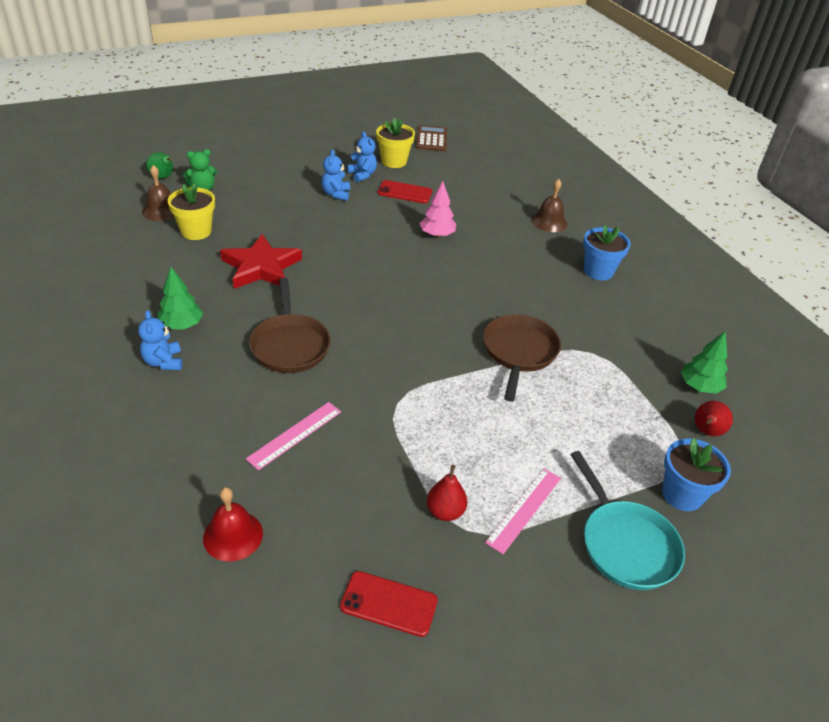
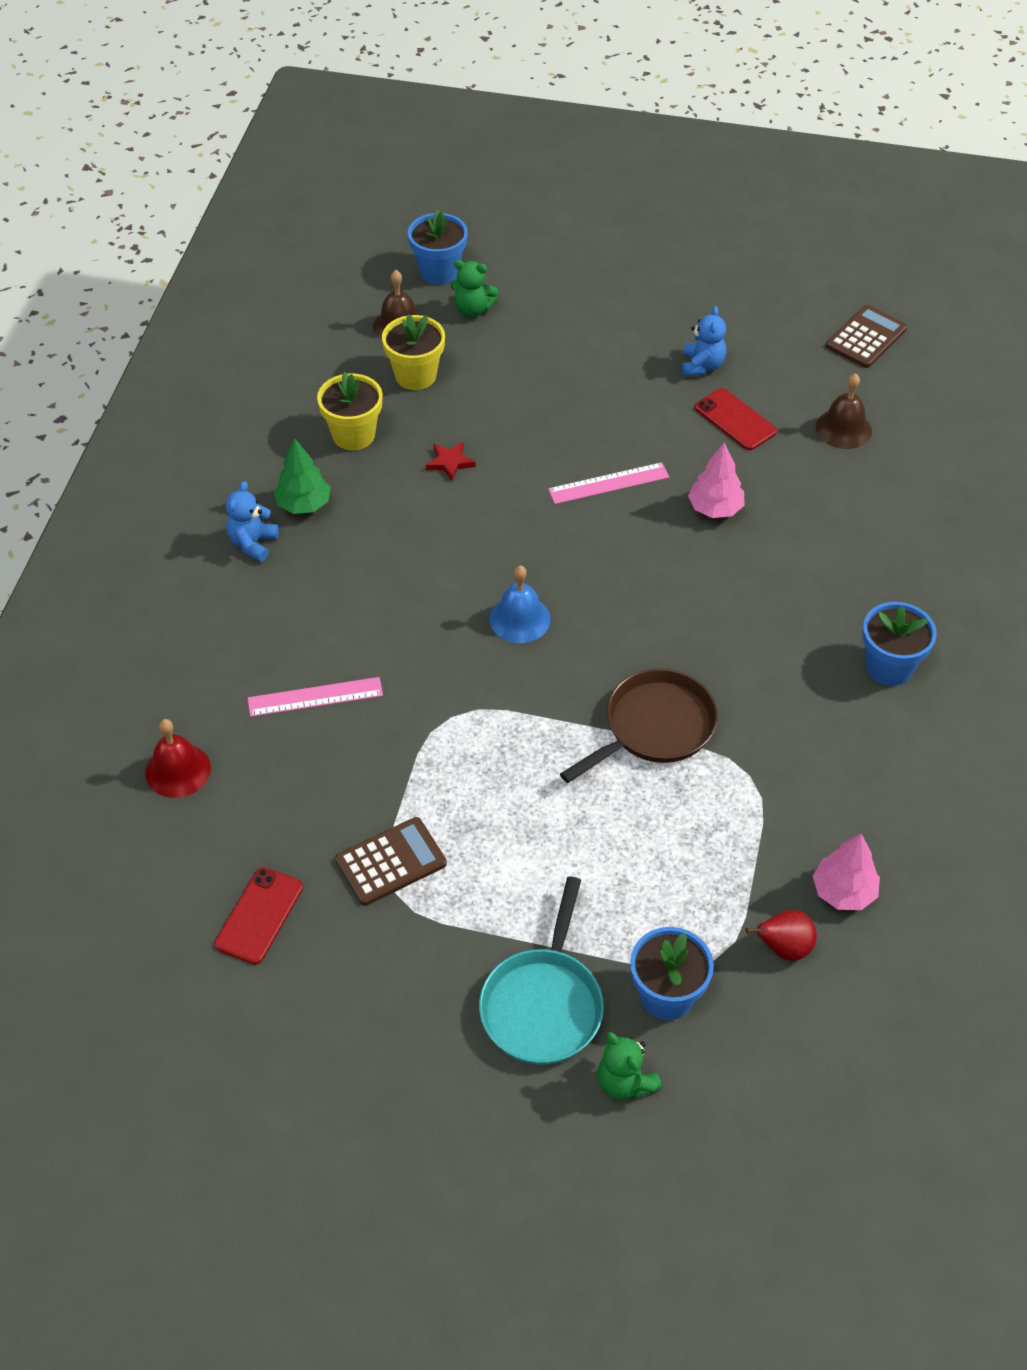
camera: 40 degrees right, 10 degrees up
(163, 177) = (439, 271): green pear -> blue flower pot
(261, 267) = (450, 462): red star -> red star, size x0.44
(290, 345) = (397, 585): brown pan -> none
(336, 194) = (637, 385): blue teddy bear -> none
(385, 330) = (520, 619): none -> blue bell
(389, 603) = (259, 916): red phone -> red phone turned 60 degrees clockwise
(394, 161) = (769, 358): yellow flower pot -> yellow flower pot (353, 435)
(445, 511) = (391, 862): red pear -> brown calculator
(524, 509) = (473, 907): pink ruler -> pink ruler (608, 483)
(549, 221) = (901, 556): brown bell -> brown bell (843, 428)
(699, 387) = (843, 892): green tree -> pink tree
(717, 561) = (625, 1082): none -> green teddy bear

